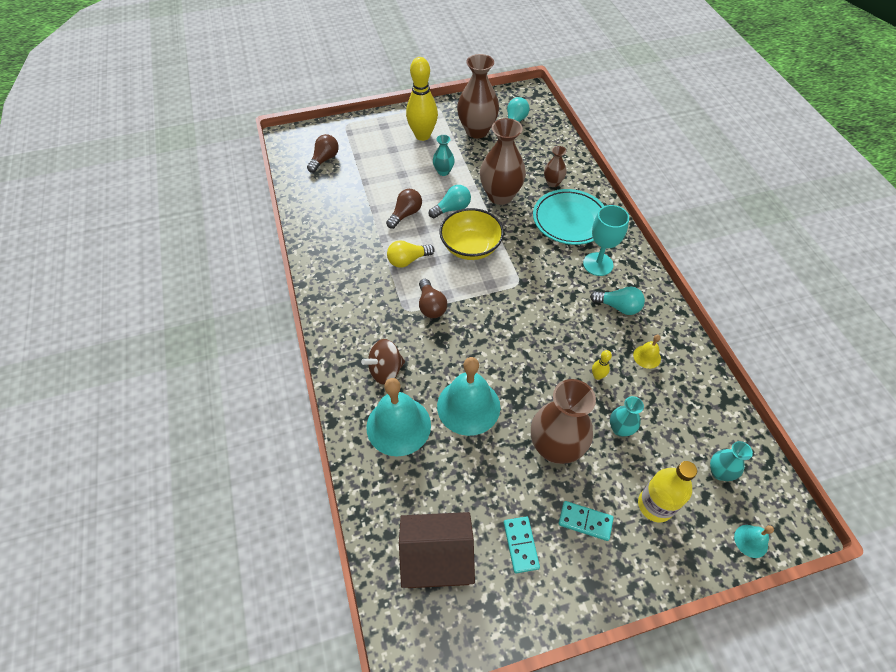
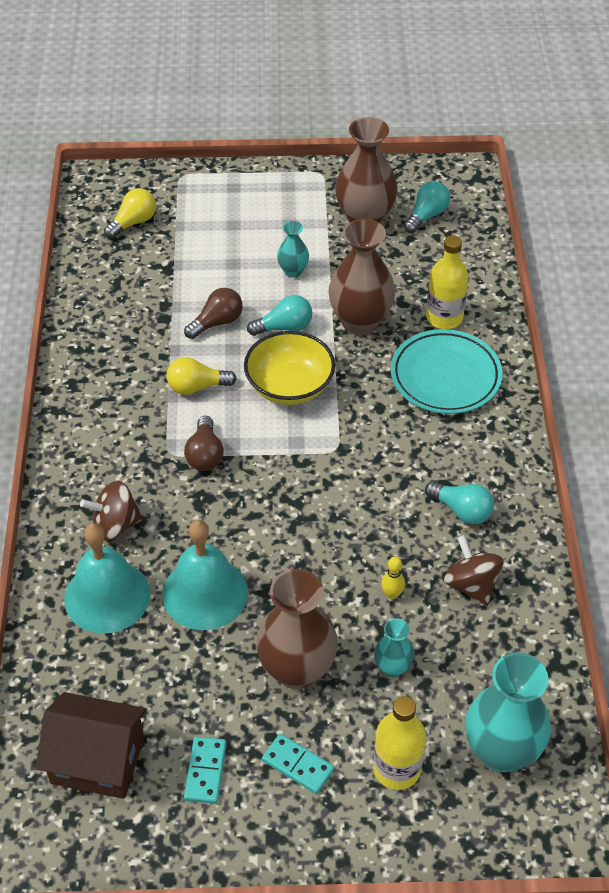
camera: 15 degrees right, 5 degrees down
(324, 159) = (133, 222): brown light bulb -> yellow light bulb
(422, 135) = (283, 212): yellow bowling pin -> none
(553, 183) = (444, 317): brown vase -> yellow bottle
(598, 264) = (459, 446): turquoise goblet -> none
(647, 356) = (471, 585): yellow bell -> brown spinning top
(719, 472) = (501, 751): turquoise vase -> turquoise vase, size x1.98
(751, 541) = (503, 841): turquoise bell -> none

